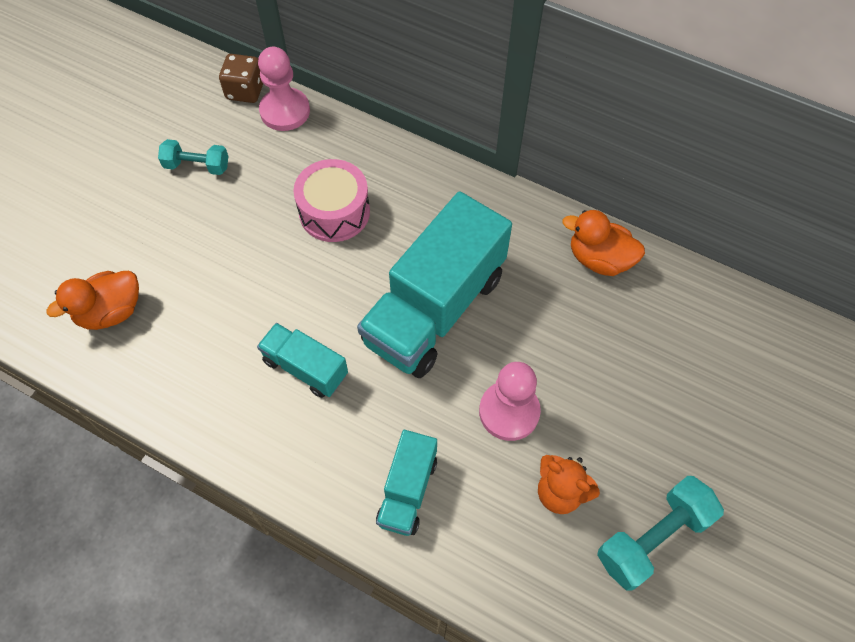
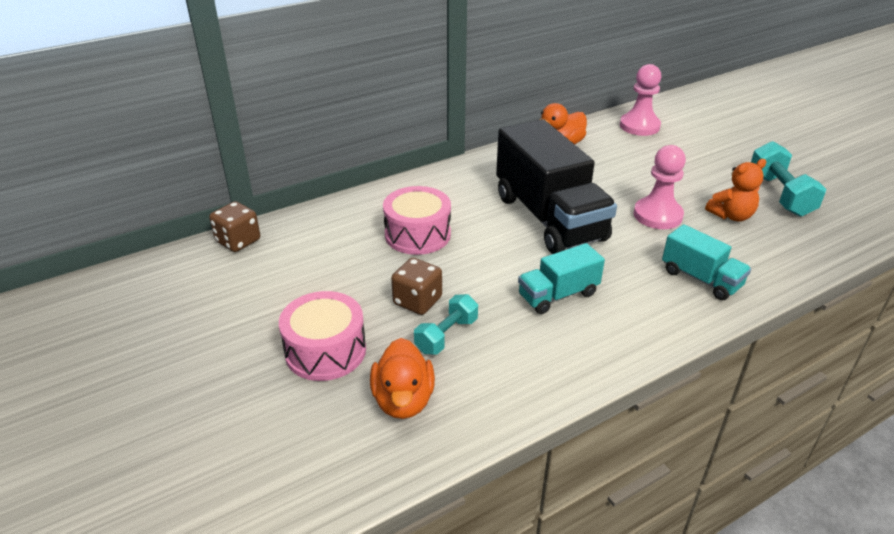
camera: 60 degrees left, 25 degrees down
(141, 231) = (325, 351): none -> pink drum
(197, 166) = (288, 293): turquoise dumbbell -> turquoise dumbbell (446, 335)
(235, 261) = (417, 301): none -> brown dice
(285, 111) = (287, 227): pink pawn -> pink pawn (639, 126)
(434, 309) = (549, 218): turquoise truck -> black truck

